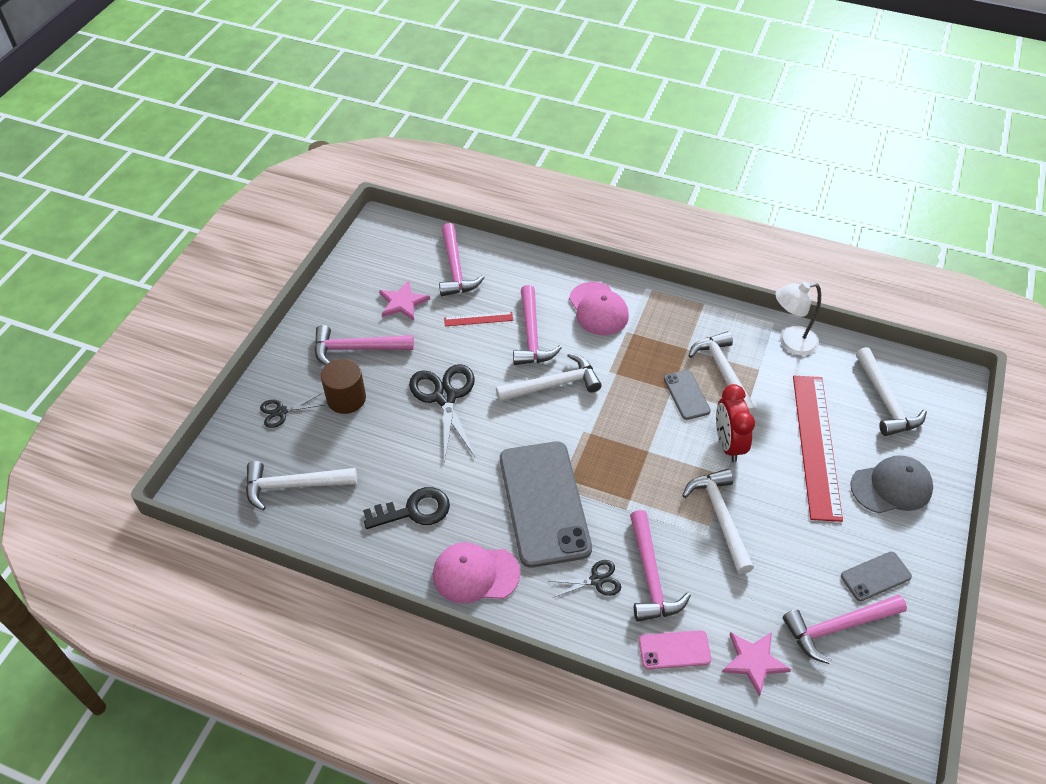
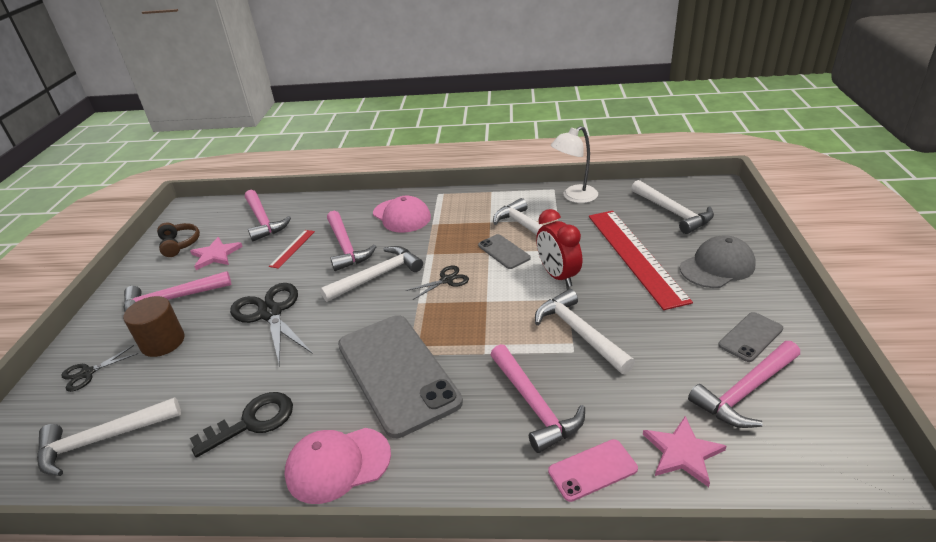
camera: 15 degrees left, 15 degrees down
(369, 275) = (179, 244): none -> brown headphones
(478, 319) = (292, 248): red ruler -> red ruler turned 45 degrees counterclockwise
(597, 580) = (478, 427): black scissors -> black scissors (447, 280)

